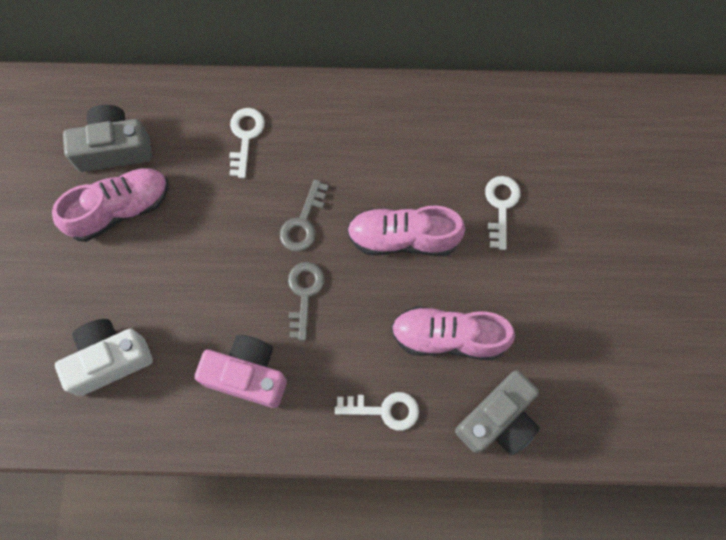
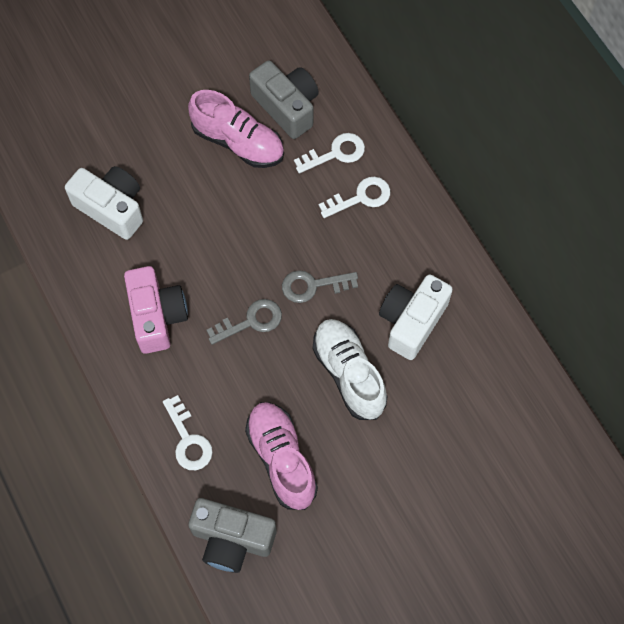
camera: 60 degrees right, 5 degrees down
(386, 161) = (412, 321): none -> white camera
(403, 238) = (349, 373): pink shoe -> white shoe
(501, 206) = (431, 441): white key -> white key (335, 153)

